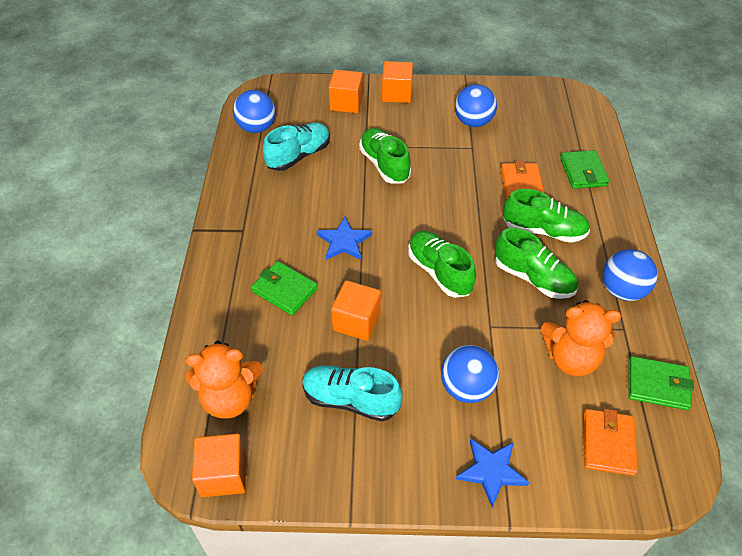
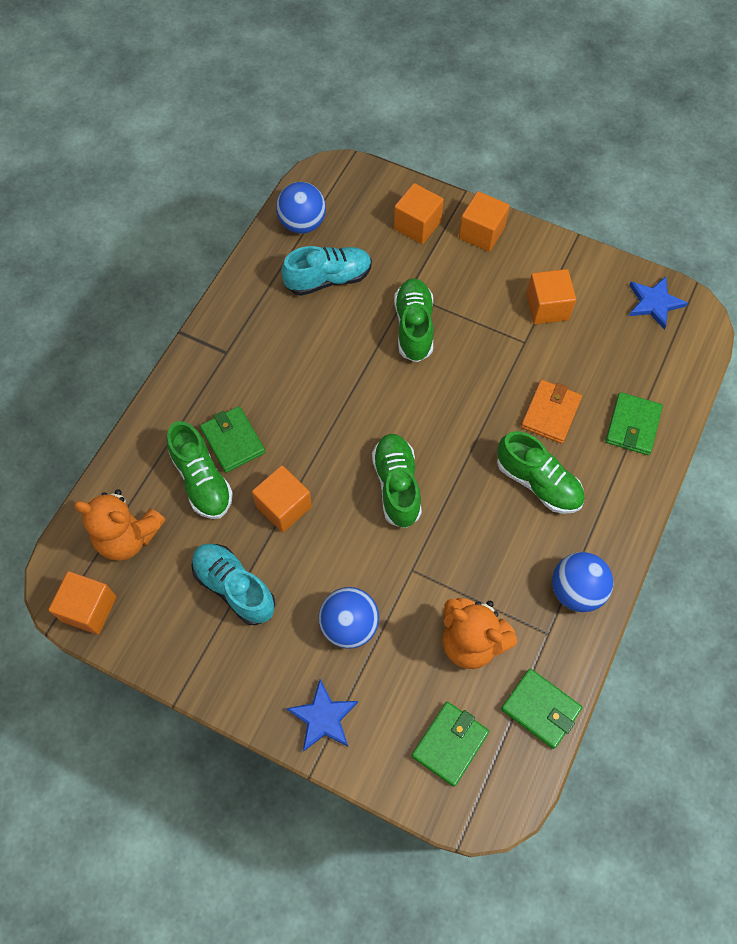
camera: 25 degrees right, 15 degrees up
(344, 241) = (320, 408): blue star -> blue star (654, 303)
(473, 122) = (547, 307): blue ball -> orange cube
(533, 278) = (490, 534): green shoe -> green shoe (202, 480)
(608, 444) = (450, 744): orange wallet -> green wallet

